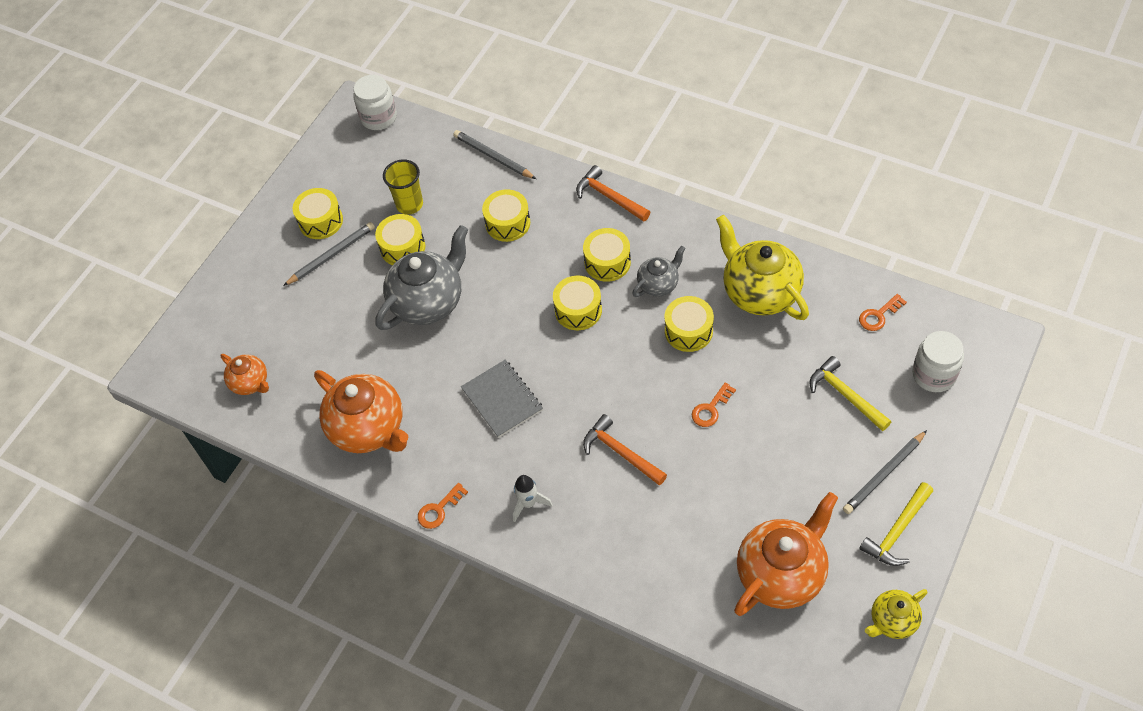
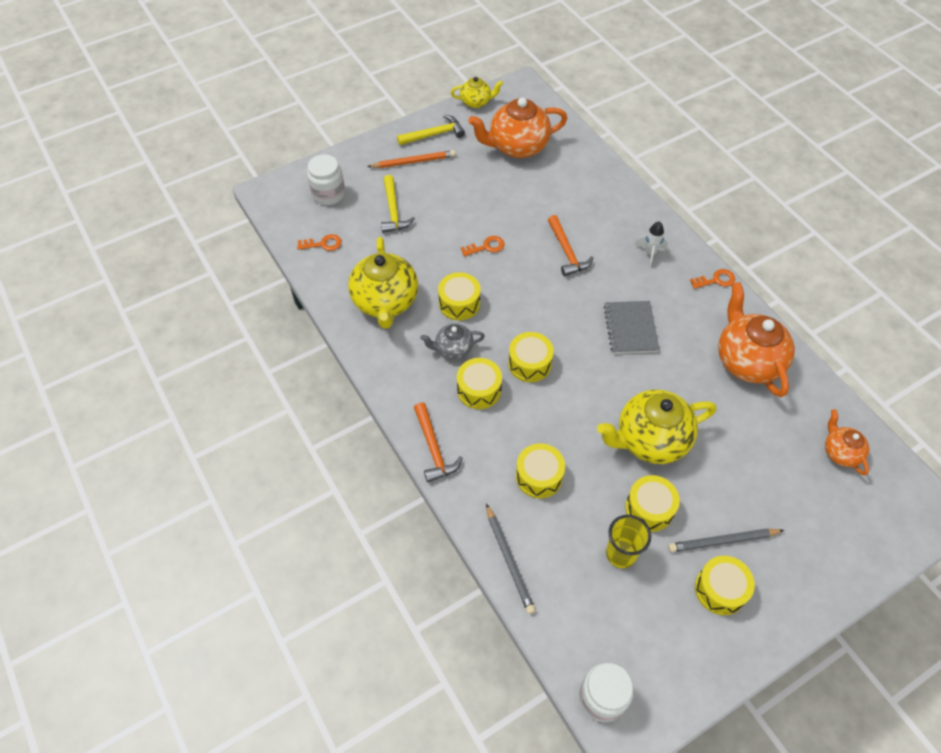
camera: 155 degrees left, 0 degrees up
(428, 302) = (650, 440): grey teapot -> yellow teapot
(884, 474) = (413, 162): grey pencil -> orange pencil

